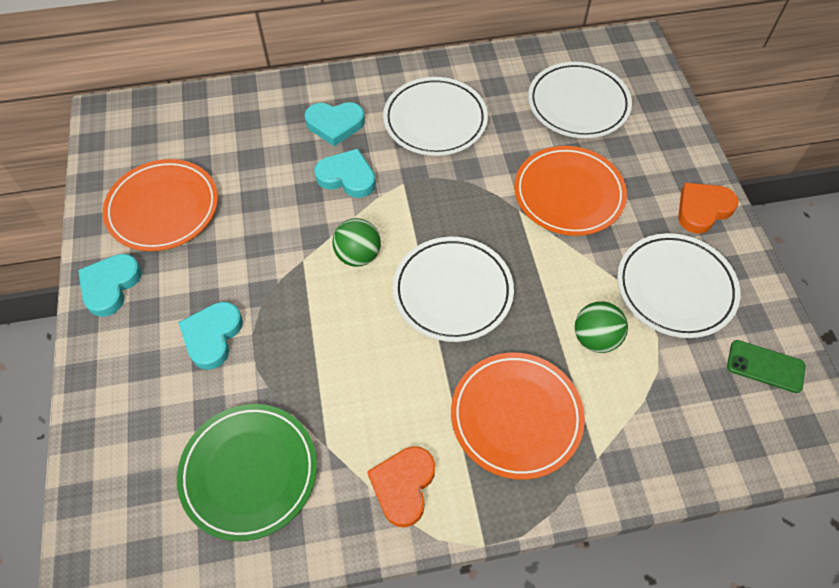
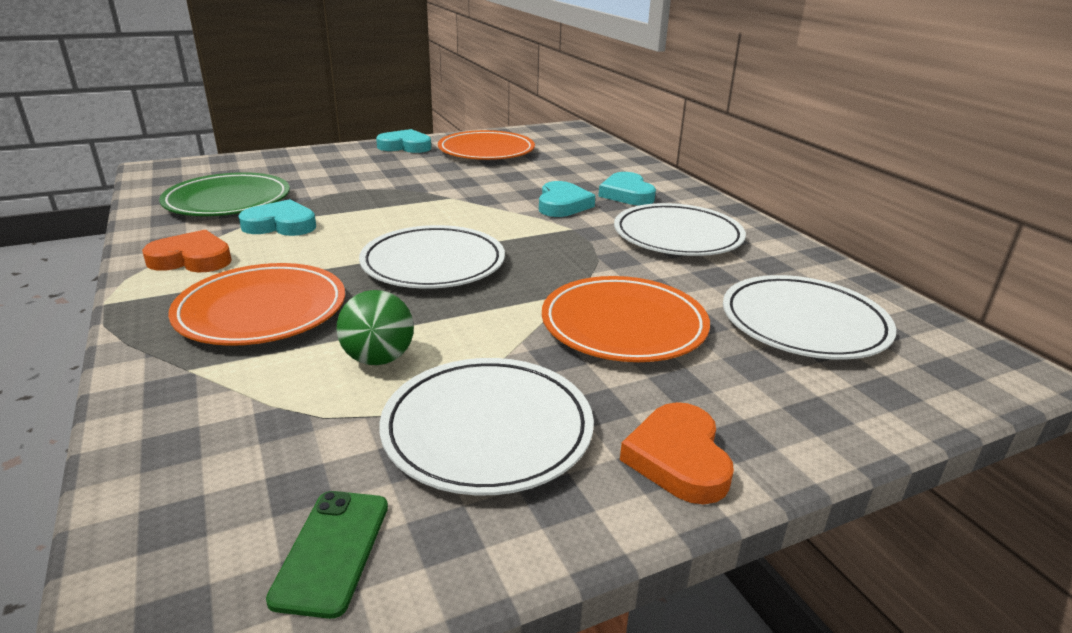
camera: 75 degrees right, 30 degrees down
(212, 336) = (362, 177): turquoise heart -> turquoise heart (281, 225)
(358, 255) = (465, 217): green ball -> none
(703, 209) = (678, 458): orange heart -> orange heart turned 135 degrees counterclockwise

